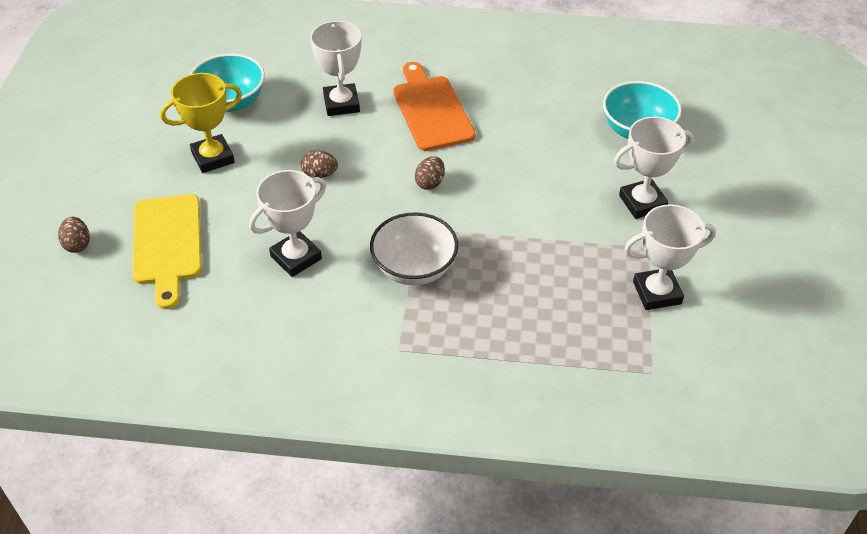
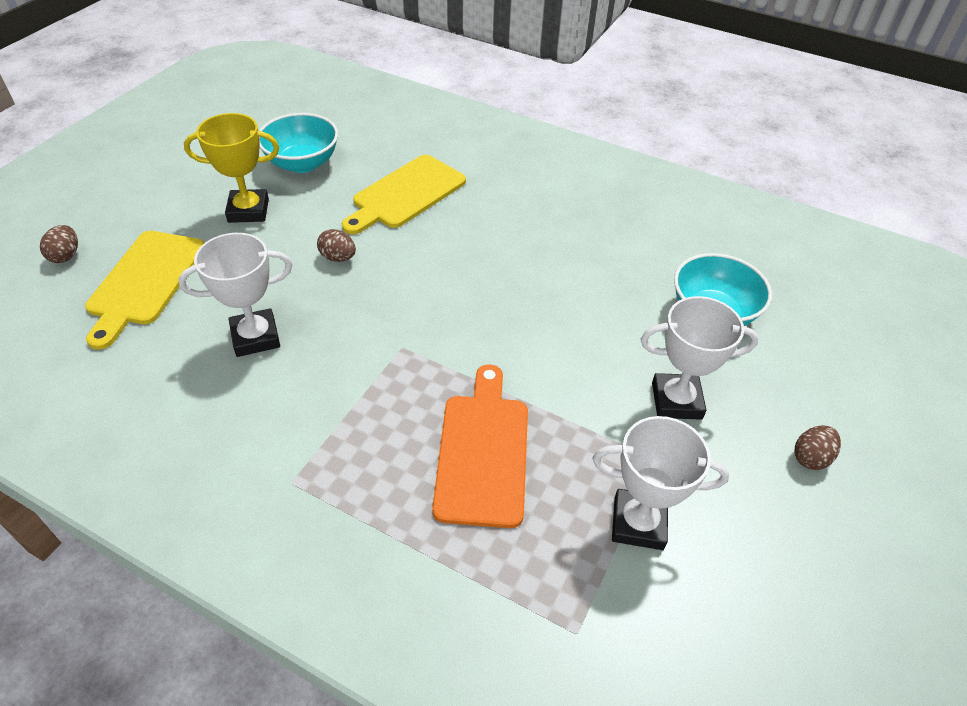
camera: 20 degrees right, 0 degrees up
(341, 104) = (406, 194): white trophy -> yellow cutting board
(414, 268) = (369, 391): white bowl -> none
(430, 183) = (445, 301): brown egg -> brown egg (810, 457)
(431, 110) = (493, 226): orange cutting board -> orange cutting board (482, 452)

